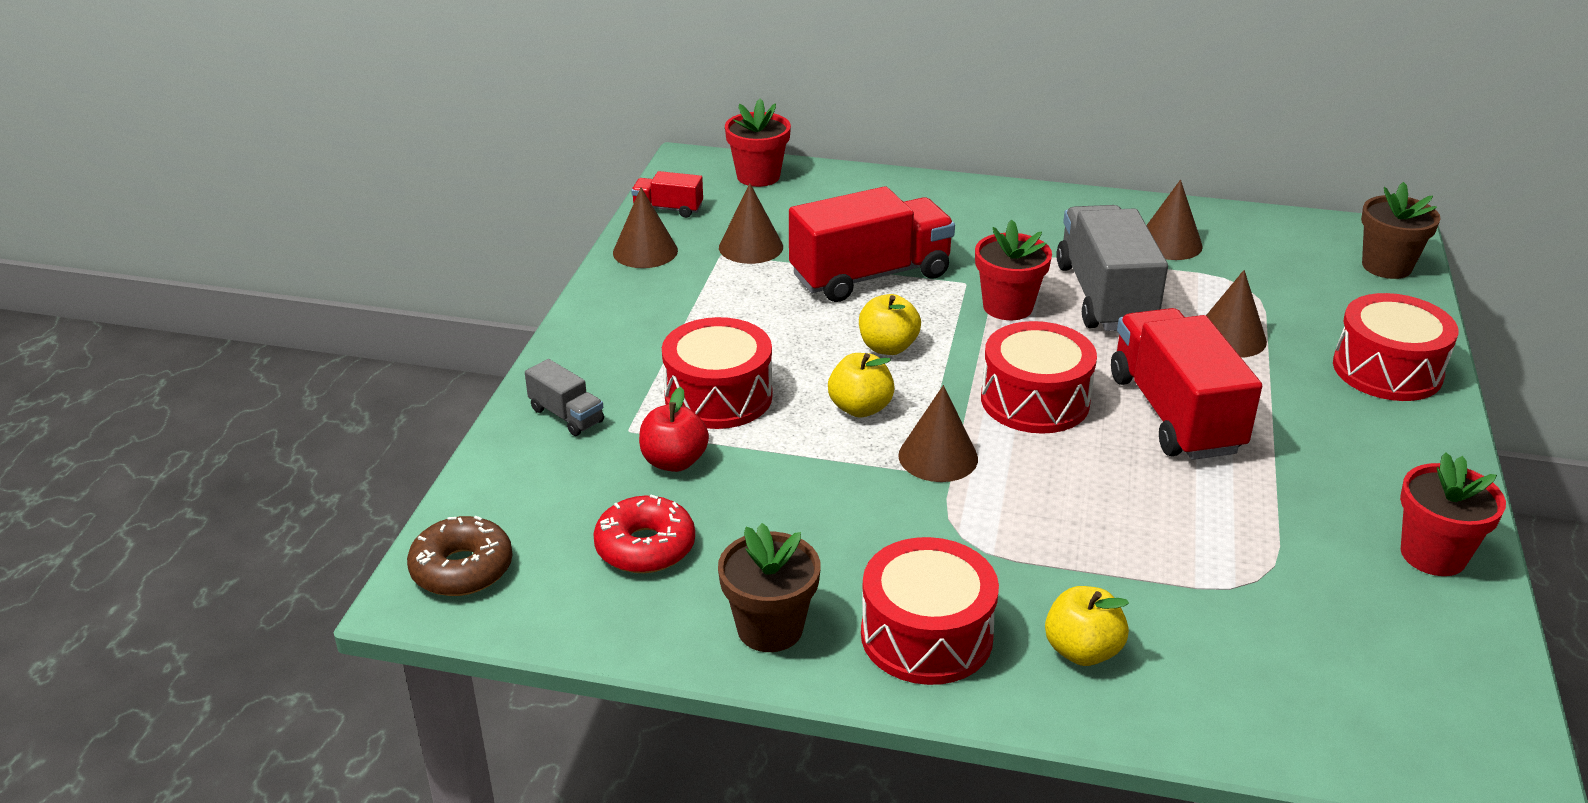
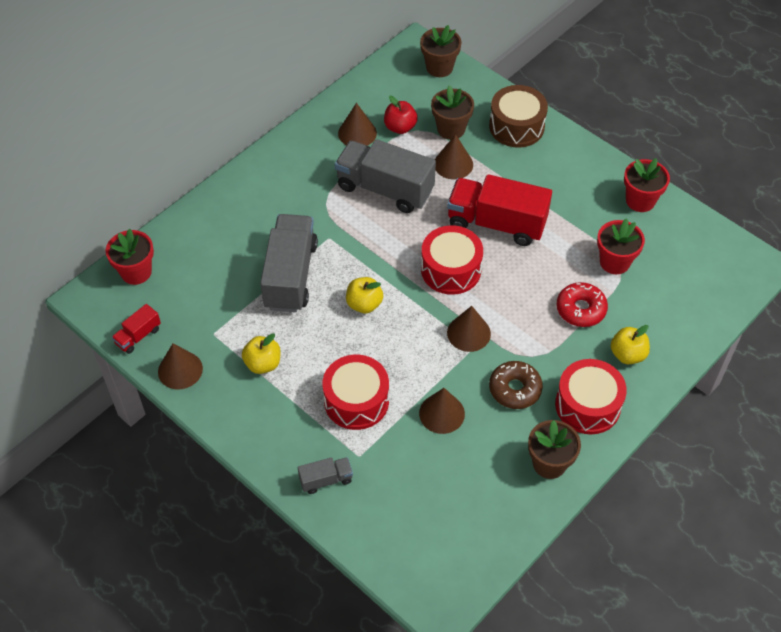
camera: 60 degrees left, 20 degrees up
(462, 569) = (429, 579): brown donut -> brown donut (515, 389)
(645, 547) = (461, 489): red donut -> red donut (580, 309)
(674, 461) = (400, 447): red apple -> red apple (400, 127)
(751, 247) = (216, 315): brown cone -> brown cone (442, 413)
(860, 408) = (409, 344): yellow apple -> yellow apple (263, 364)
(870, 276) = (290, 275): red truck -> grey truck
(1007, 307) = (364, 233): red flower pot -> red flower pot (614, 262)
(1290, 314) = (451, 129): none -> brown flower pot
(1387, 370) = (516, 126): red drum -> brown drum

